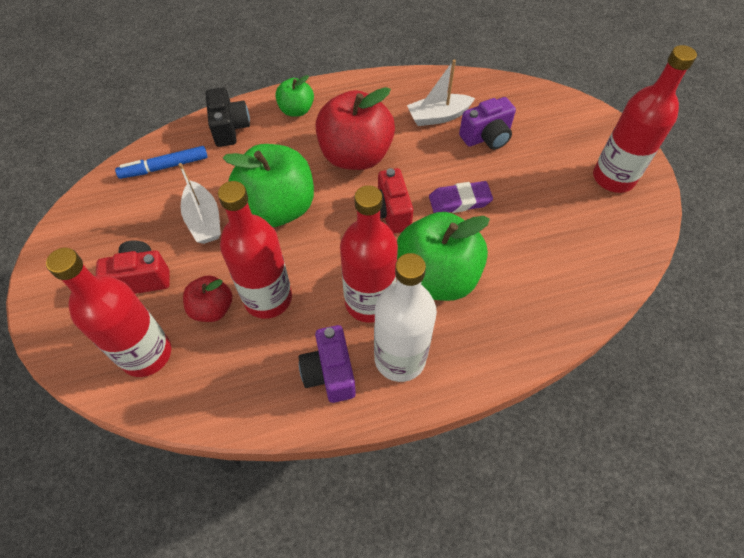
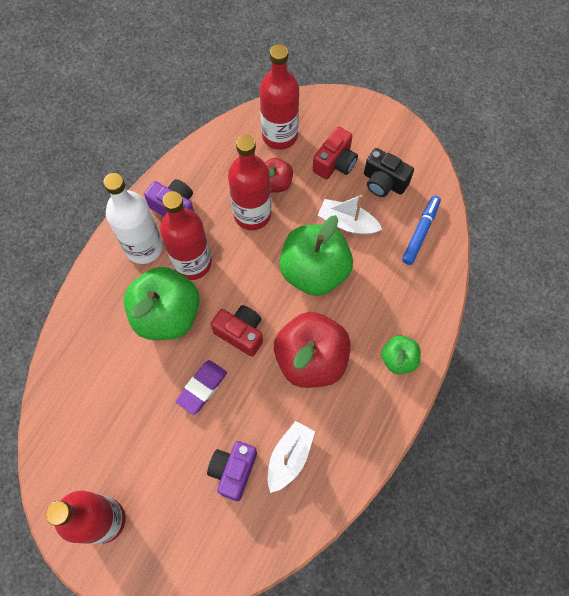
camera: 135 degrees right, 10 degrees up
(230, 128) = (422, 299): black camera -> black camera (384, 182)

